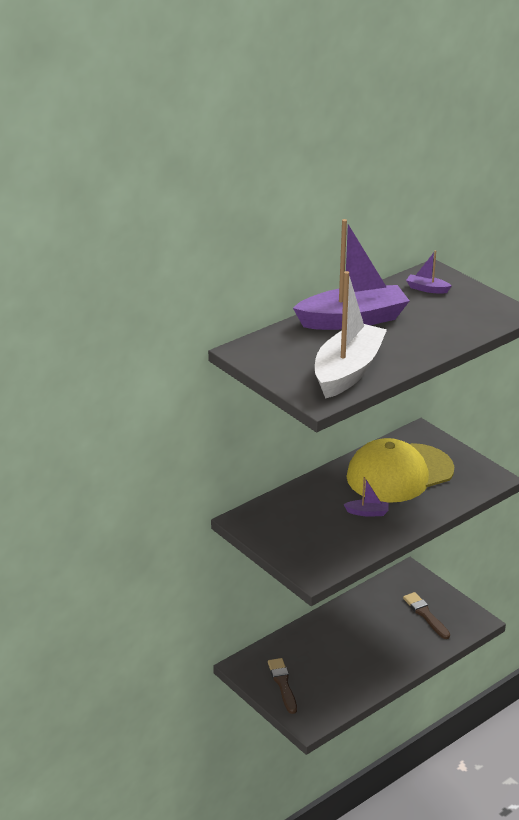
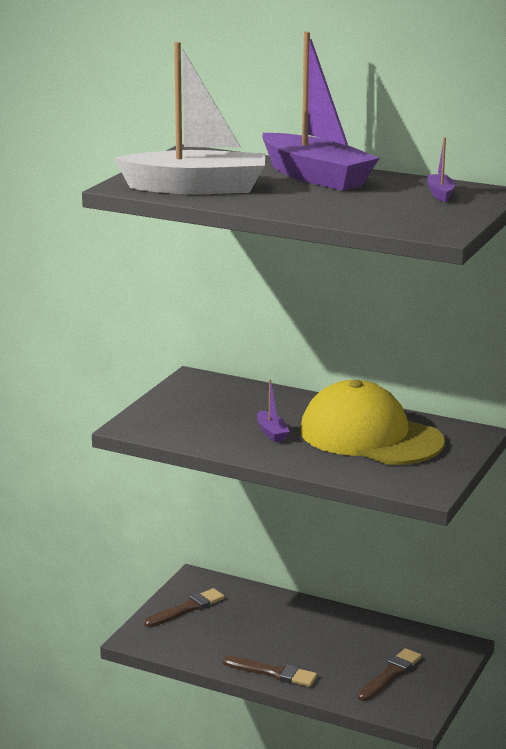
camera: 65 degrees right, 10 degrees down
(393, 668) = (272, 673): none -> brown brush

